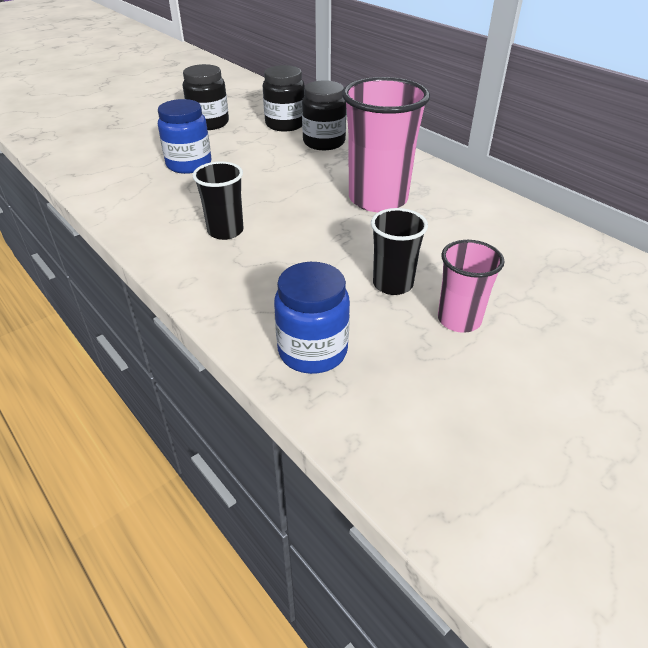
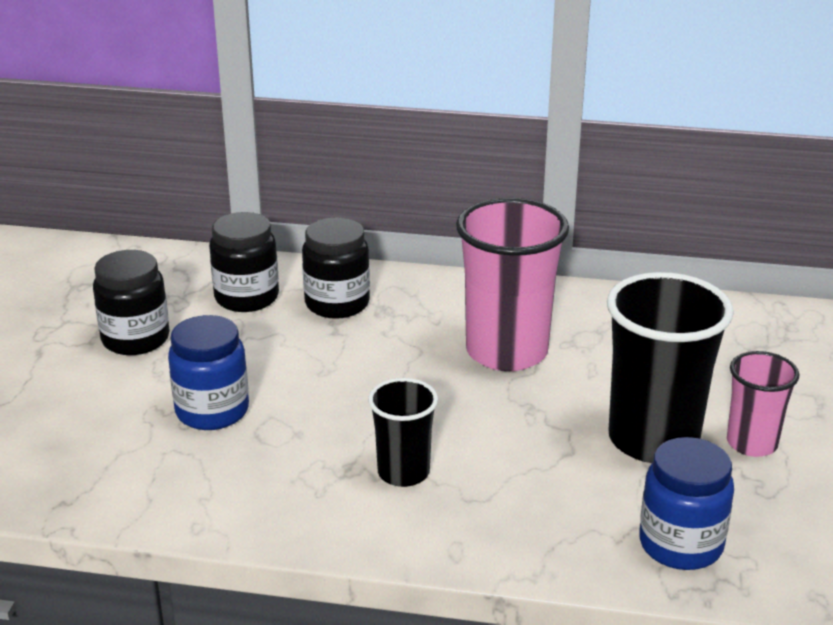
camera: 40 degrees left, 10 degrees down
(392, 284) = (653, 440): black cup -> black cup, size x1.79

